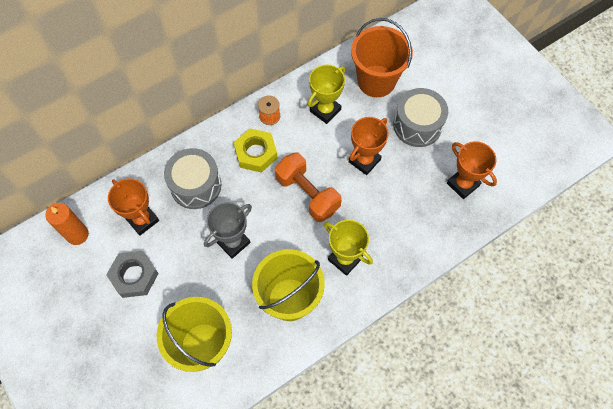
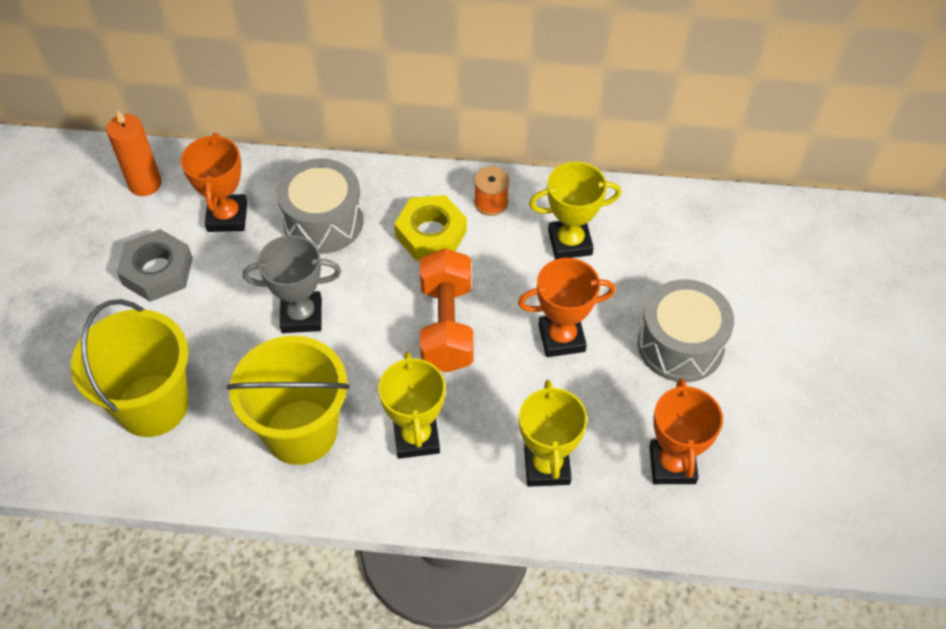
camera: 40 degrees right, 10 degrees down
(376, 81) = (676, 252): orange bucket -> none
(413, 226) = (547, 466): none -> yellow trophy

